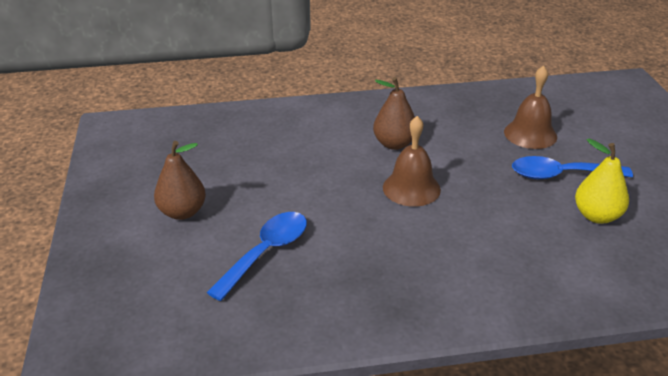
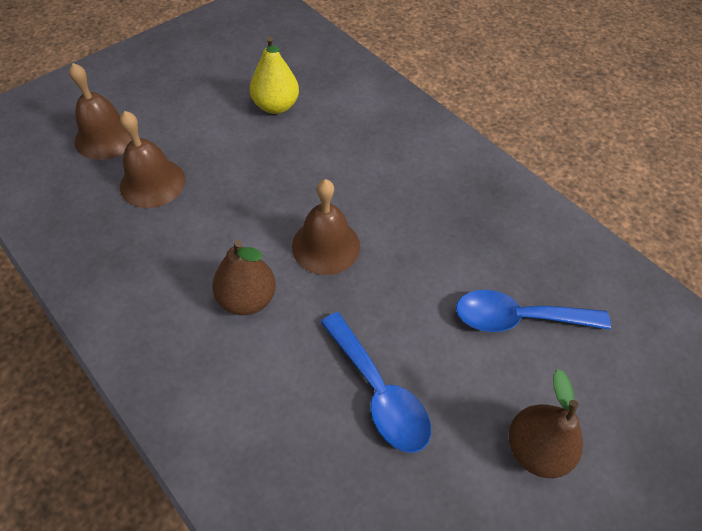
camera: 125 degrees left, 20 degrees up
(561, 175) = (223, 141): blue spoon -> blue spoon (378, 392)
(594, 126) = (106, 137): none -> brown bell

